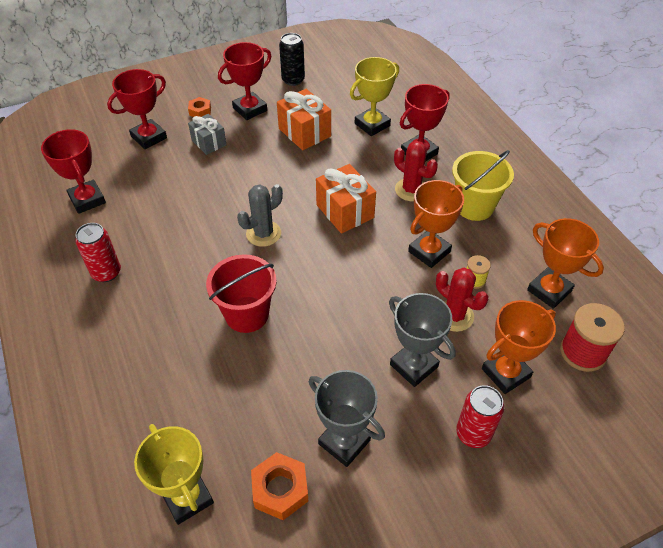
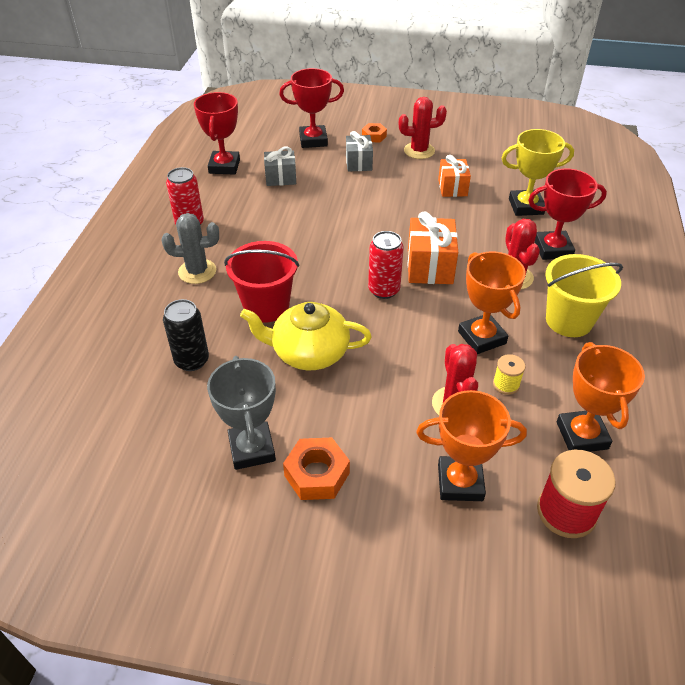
camera: 35 degrees right, 5 degrees down
(152, 188) = (281, 178): none -> grey gift
(187, 497) = (95, 414): yellow trophy -> none
(250, 109) = (419, 151): red trophy -> red cactus
(263, 233) = (339, 251): grey cactus -> grey cactus (197, 271)
(280, 489) = (166, 453): orange nut -> orange nut (317, 474)
(293, 80) = (482, 142): black can -> black can (192, 360)
(304, 132) = (452, 188): orange gift -> orange gift, size x0.66
(316, 335) = (309, 352): none -> yellow teapot
(413, 366) = (373, 424): grey trophy -> none
(429, 252) = (481, 337): orange trophy -> orange trophy turned 75 degrees clockwise
(473, 433) = (375, 514): red can -> red can (384, 290)

